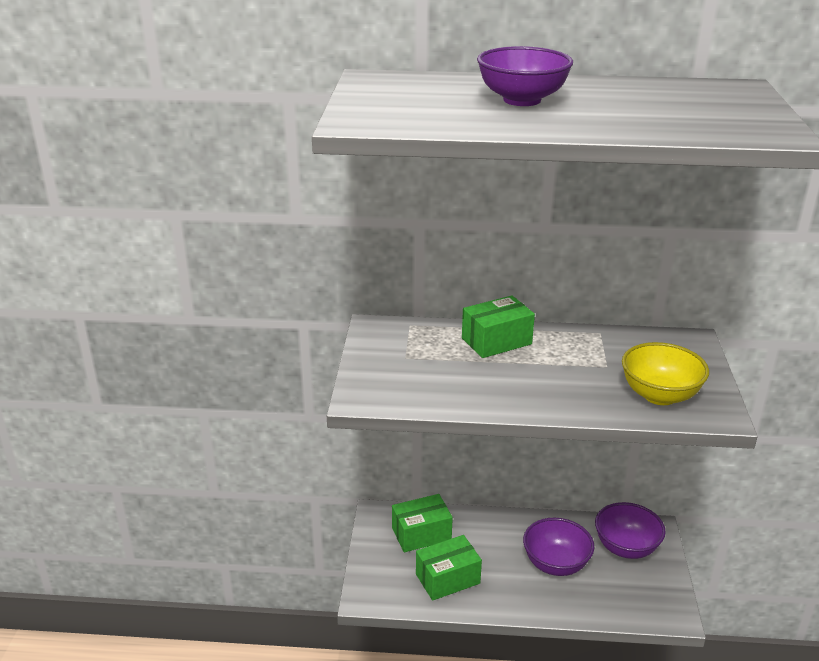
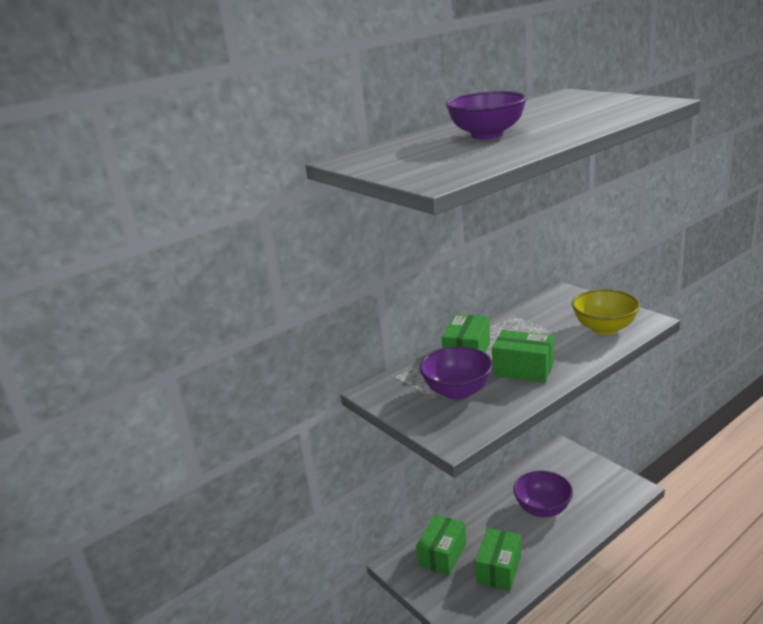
camera: 40 degrees left, 5 degrees down
(514, 382) = (523, 369): none -> green box
(626, 547) = (562, 470): purple bowl -> purple bowl (457, 391)

